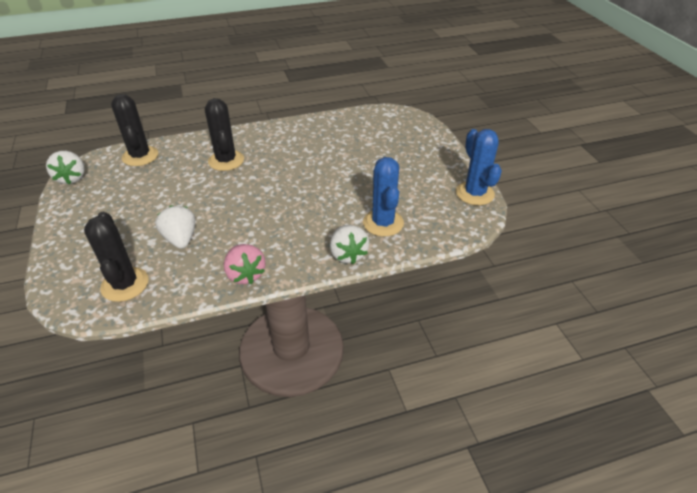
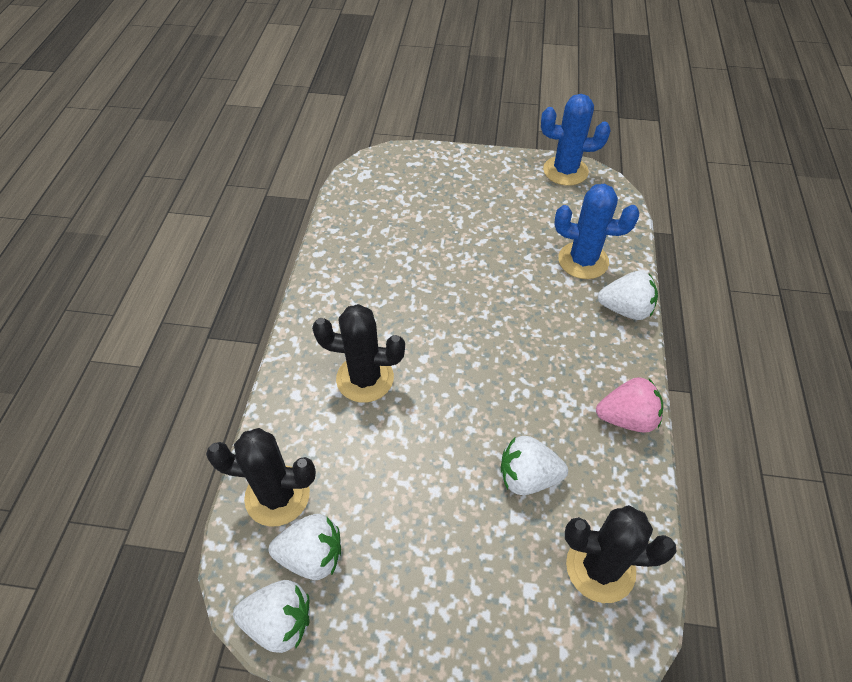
camera: 65 degrees left, 10 degrees up
(109, 177) = (312, 556): none -> white strawberry

